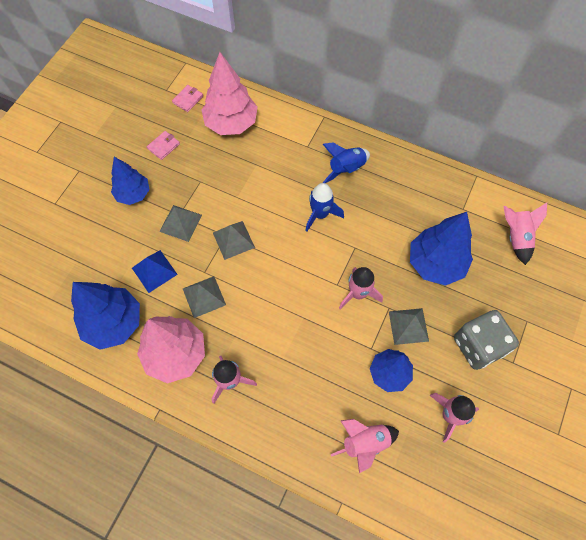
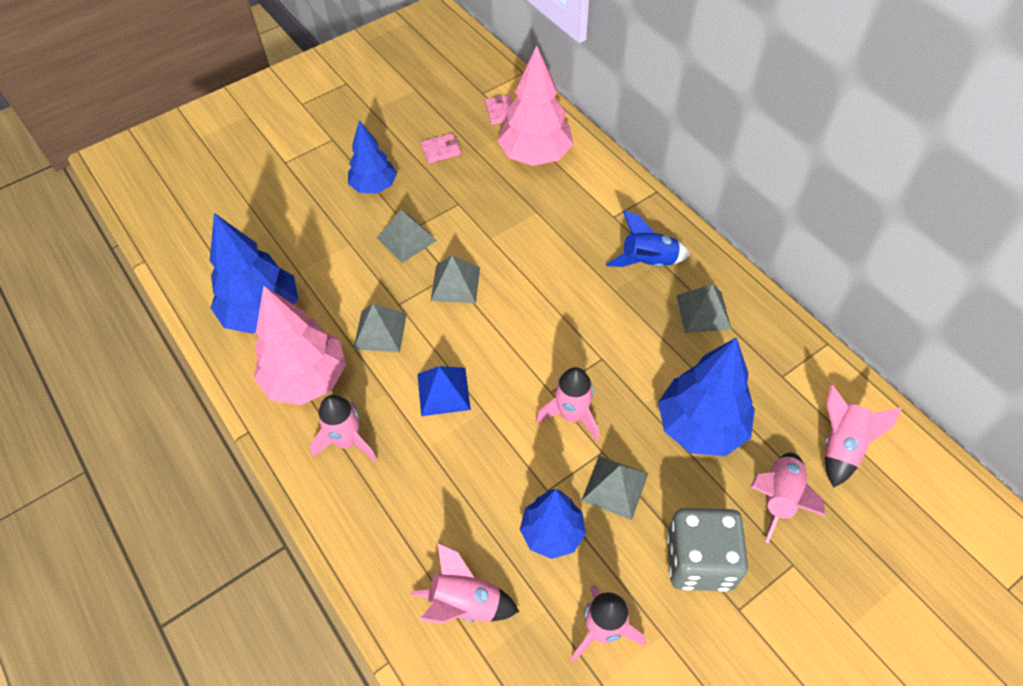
camera: 30 degrees right, 10 degrees down
(154, 271) = (343, 277): blue pyramid -> blue pyramid (443, 391)
(188, 99) = (501, 112): pink wallet -> pink wallet turned 75 degrees counterclockwise
(320, 214) = (581, 300): blue rocket -> none
(397, 188) = (703, 312): none -> grey pyramid
(500, 285) = (779, 498): none -> pink rocket

